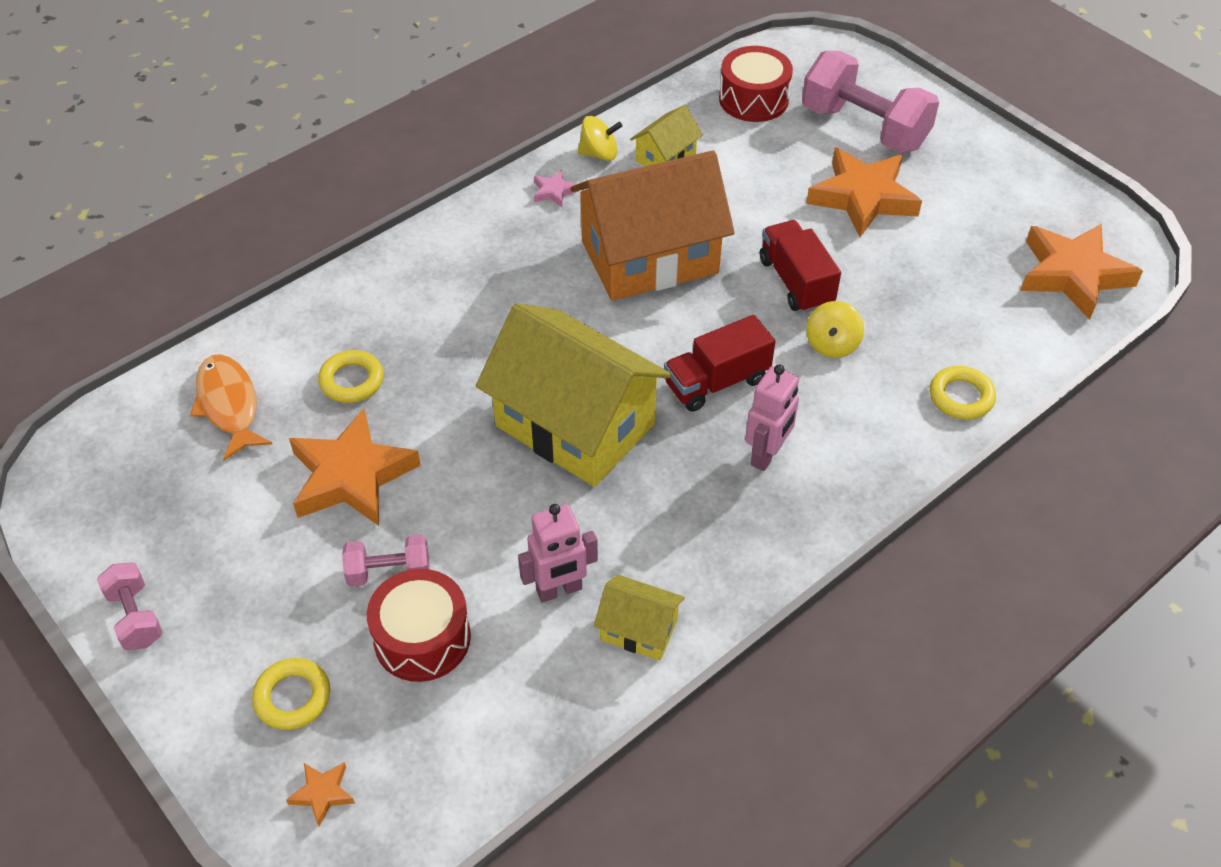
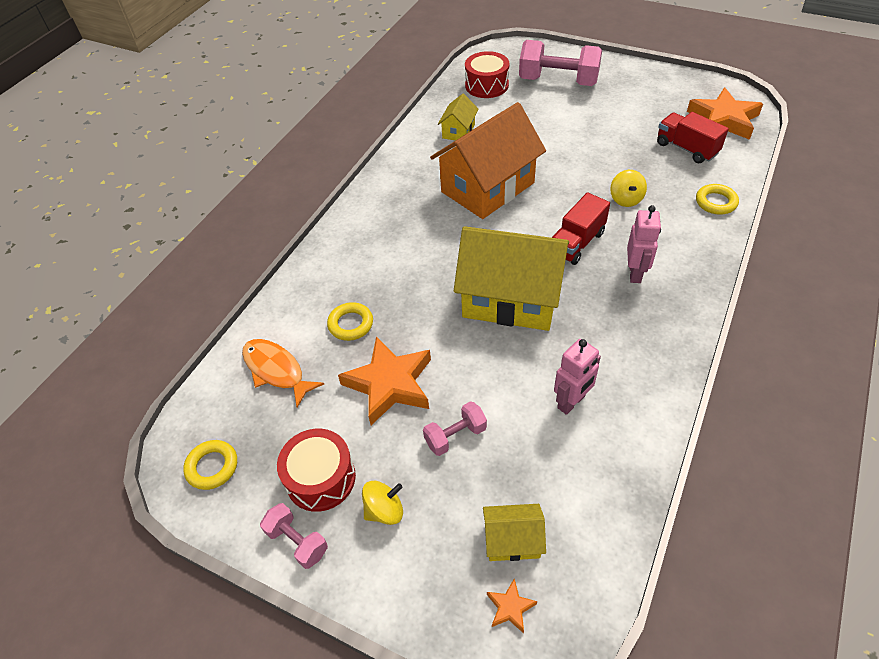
camera: 20 degrees left, 0 degrees up
(292, 697) = (445, 549): yellow ring -> yellow ring (212, 467)
(422, 638) = (506, 470): red drum -> red drum (320, 478)
(554, 191) = (405, 170): pink star -> none
(599, 154) = (418, 141): yellow spinning top -> yellow spinning top (384, 510)
(638, 630) = (637, 406): yellow house -> yellow house (512, 540)
(796, 282) = (581, 172): red truck -> red truck (686, 148)
(863, 197) = (584, 117): orange star -> none

